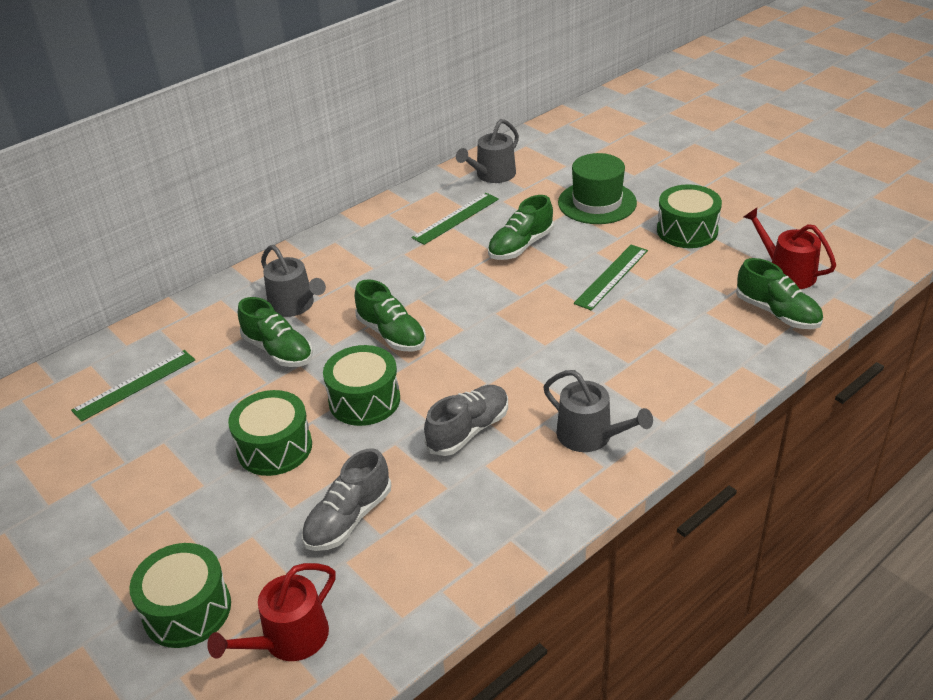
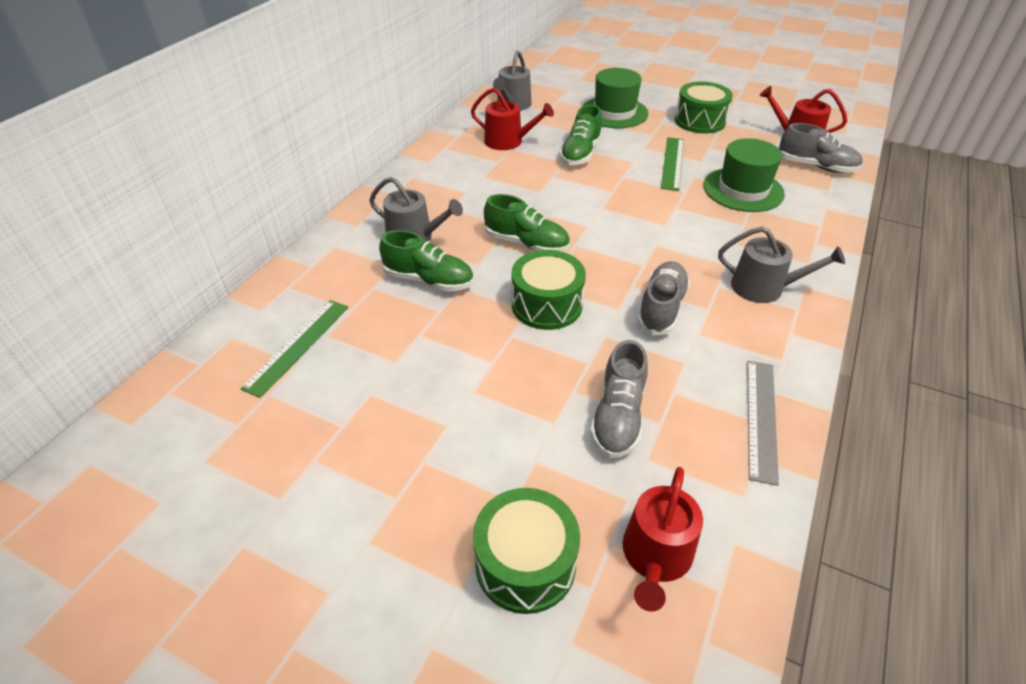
camera: 25 degrees left, 5 degrees up
(274, 448) = (493, 369): green drum -> none
(456, 218) = (508, 141): green ruler -> red watering can
(475, 558) = (761, 418): none -> grey ruler
(664, 324) = (743, 190): none -> green hat
(777, 313) = (816, 166): green shoe -> grey shoe

